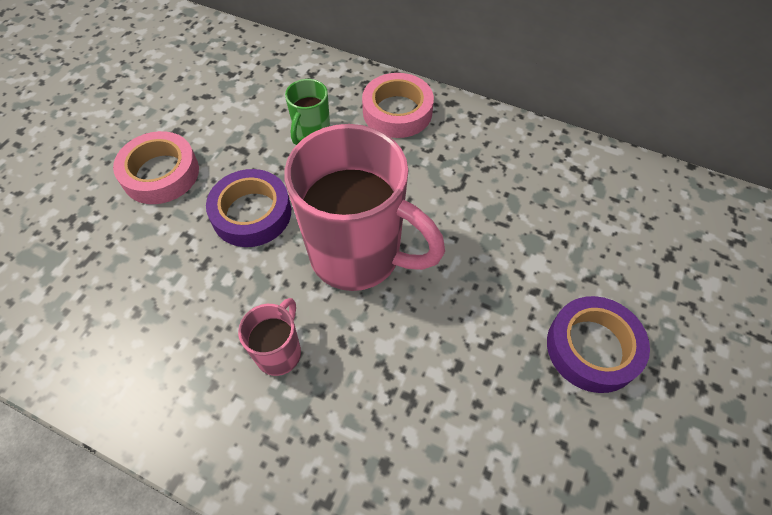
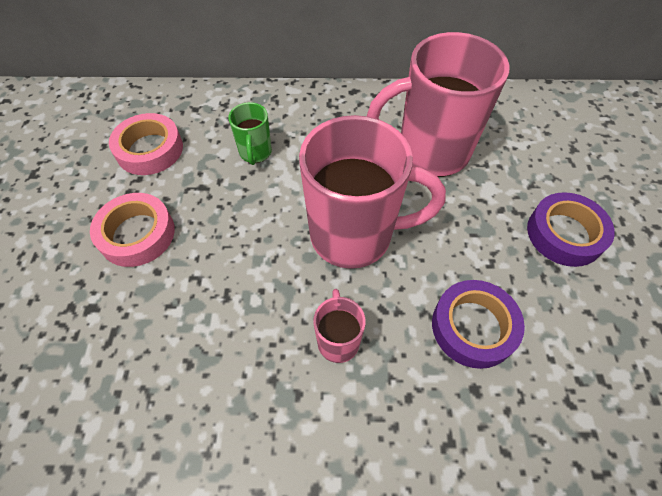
camera: 25 degrees left, 0 degrees up
(251, 213) = (243, 237): purple tape -> purple tape (473, 327)
(397, 112) = (315, 111): pink tape -> pink tape (150, 150)
(494, 198) = (430, 152): none -> pink mug

